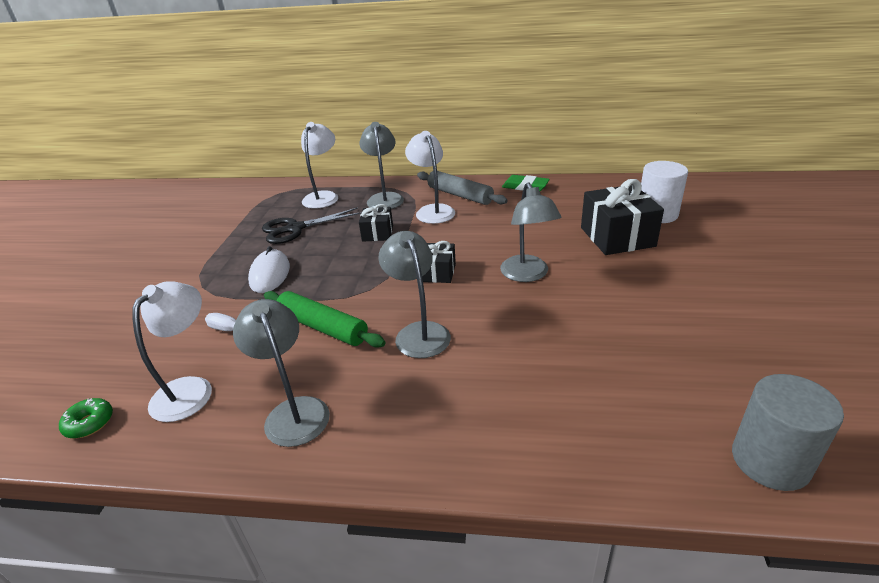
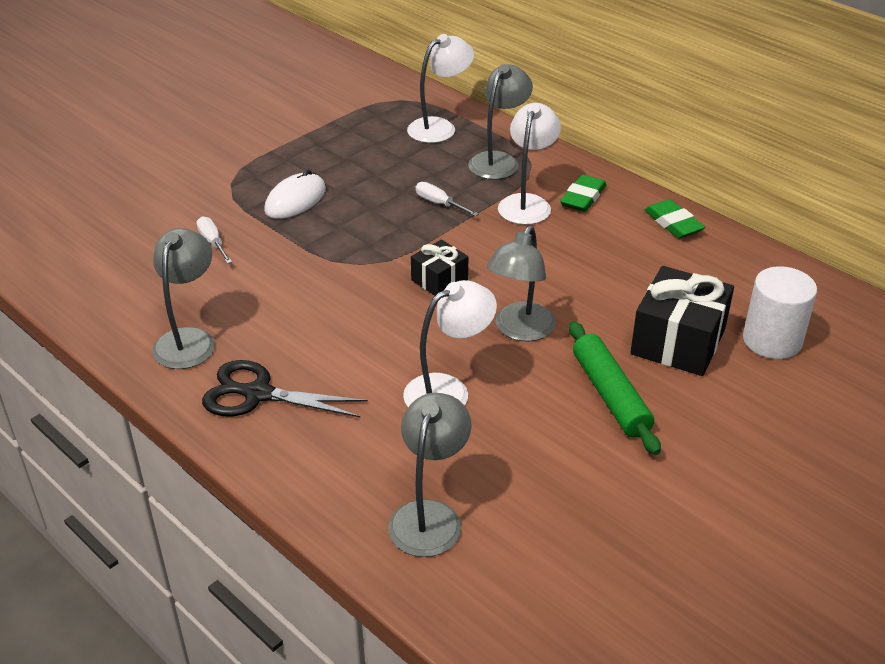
camera: 35 degrees right, 5 degrees up
(89, 423) = (58, 267): green donut -> none
(190, 389) = (139, 279): white lamp -> white lamp (448, 390)
(295, 229) = (370, 157): black scissors -> black scissors (258, 394)
(323, 327) = (282, 280): green rolling pin -> green rolling pin (610, 395)
(377, 233) = (439, 203): black gift -> white screwdriver
(419, 332) = (350, 330): grey lamp -> grey lamp (430, 516)
(460, 195) = (583, 197): grey rolling pin -> green eraser
(770, 461) = (478, 600): grey cylinder -> none

